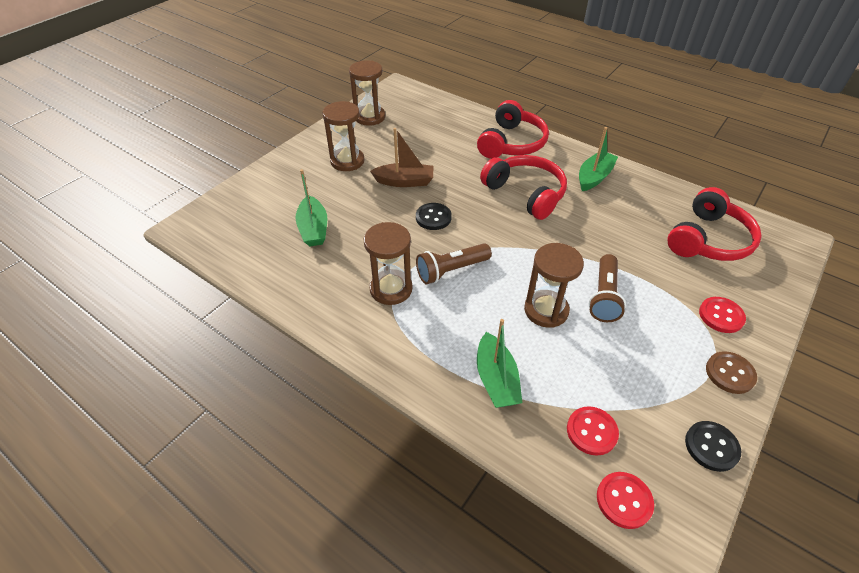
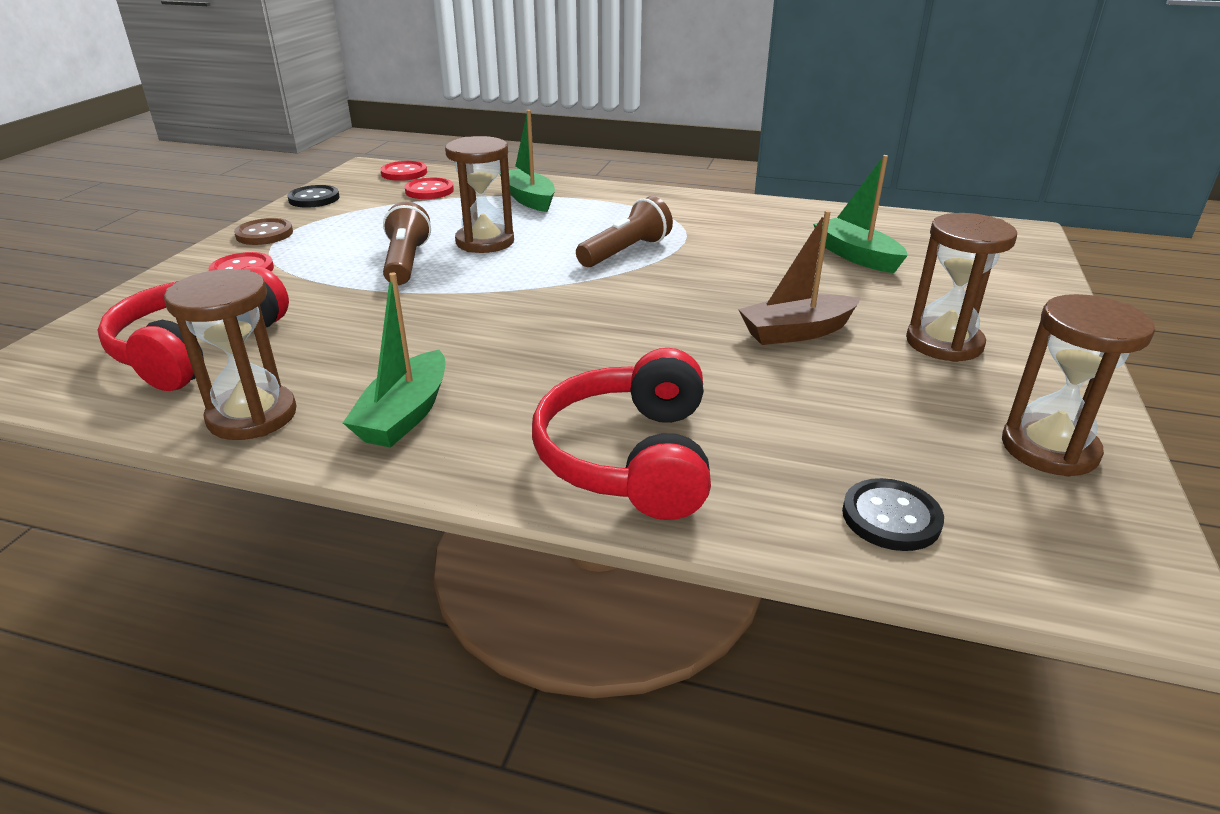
camera: 160 degrees right, 15 degrees down
(391, 289) = (688, 229): brown hourglass -> brown hourglass (252, 416)
(433, 217) = (697, 295): black button -> black button (891, 517)
(526, 193) = (553, 356): red headphones -> none

